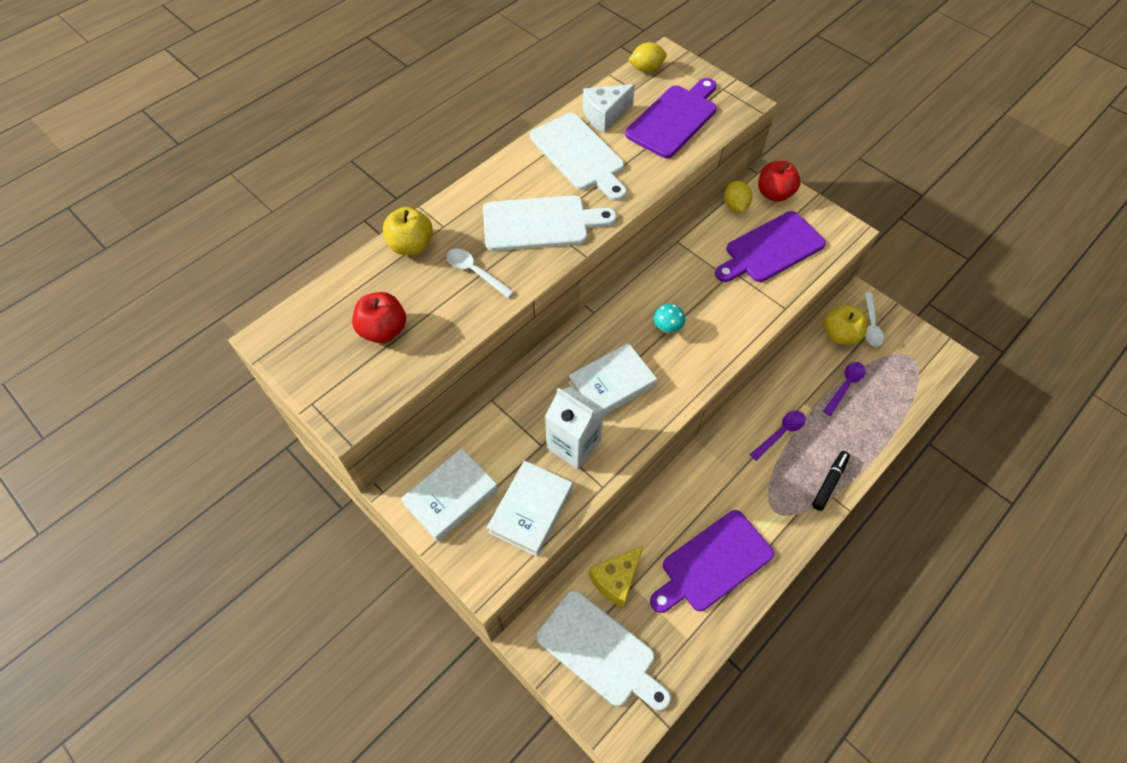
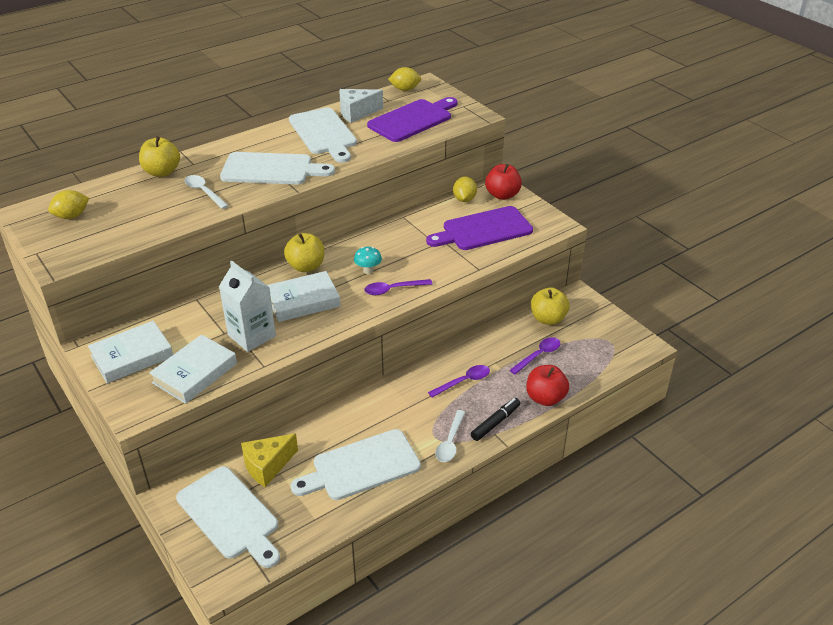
camera: 10 degrees right, 20 degrees down
(330, 335) = (72, 216): none -> yellow lemon
(383, 330) = (114, 217): red apple -> red apple (545, 398)
(596, 332) = (306, 266): none -> yellow apple
(704, 352) = (393, 289): none -> purple spoon
(712, 563) = (361, 466): purple cutting board -> white cutting board
(871, 325) = (580, 315): white spoon -> white spoon (450, 442)

